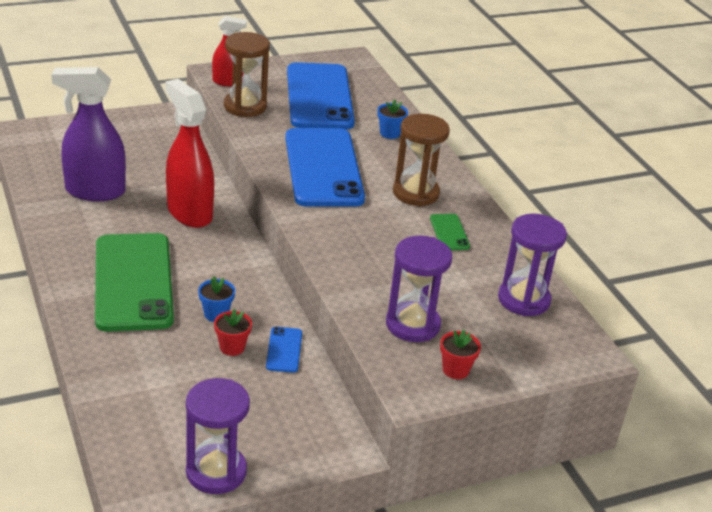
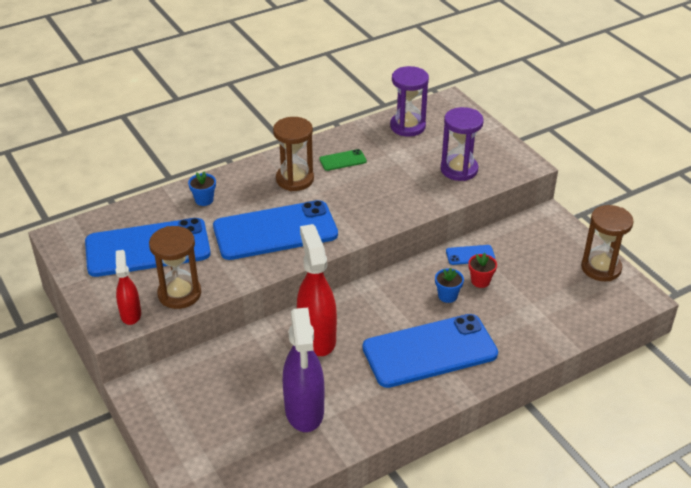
camera: 95 degrees left, 5 degrees up
(133, 282) = (430, 351): green phone -> blue phone
(189, 213) = (317, 337): red spray bottle -> red spray bottle turned 120 degrees clockwise
(216, 472) = (601, 268): purple hourglass -> brown hourglass
(455, 370) = (494, 150): red flower pot -> none

